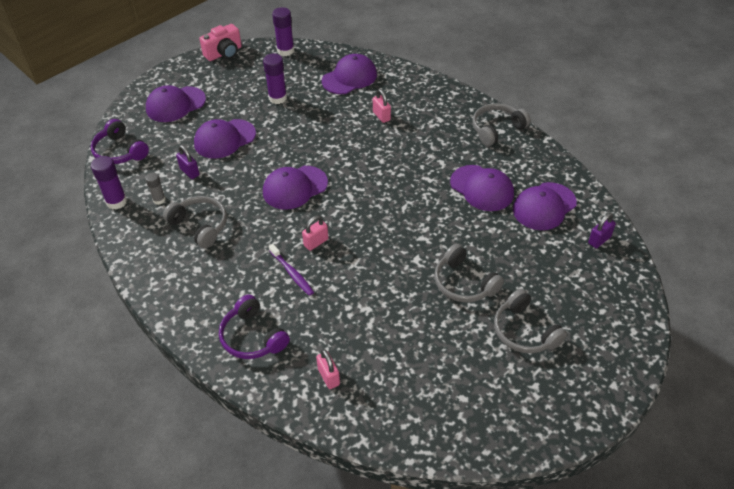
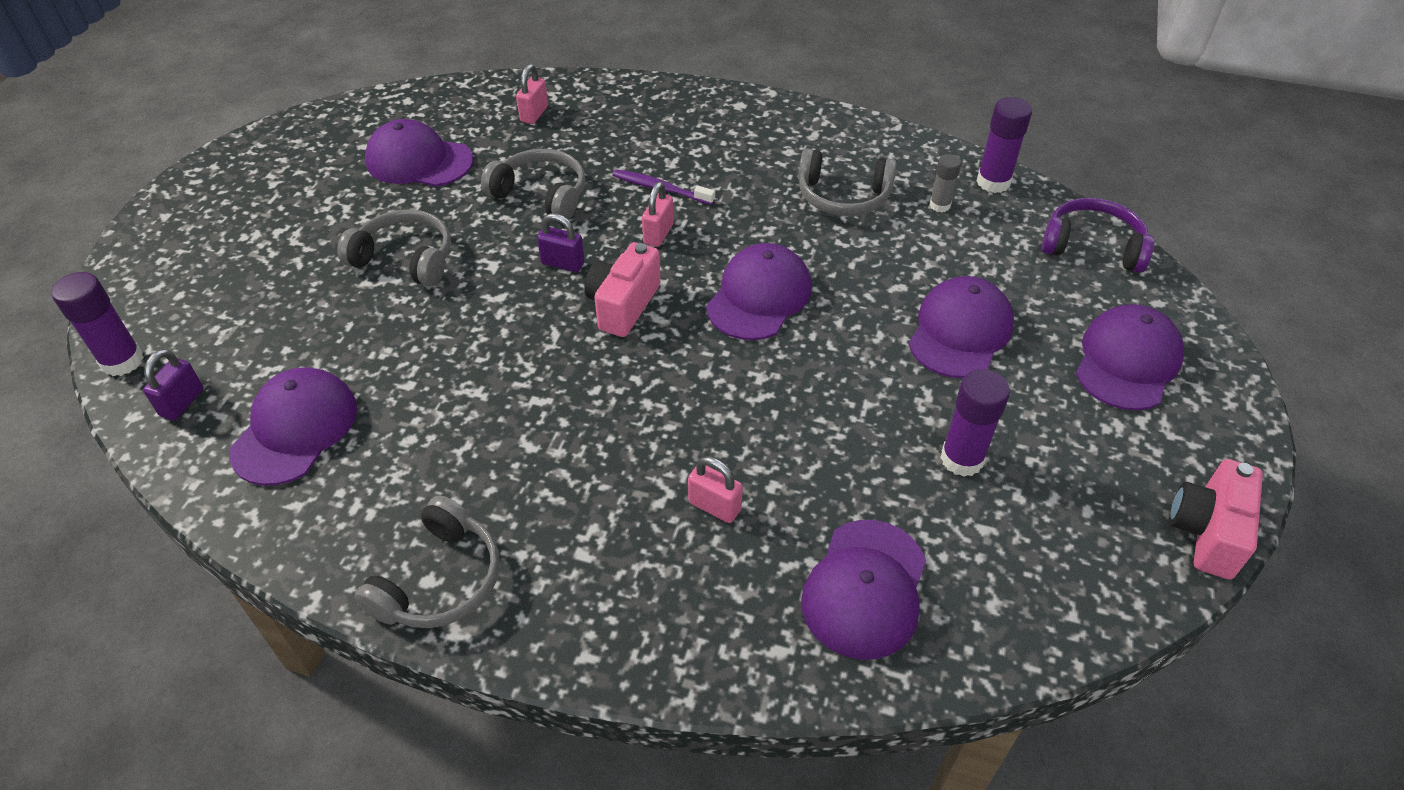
camera: 150 degrees right, 0 degrees up
(189, 172) = (947, 258): purple padlock -> purple padlock (563, 263)
(252, 337) = (652, 116): purple headphones -> none
(285, 51) = (1087, 608): purple glue stick -> purple glue stick (122, 361)
(328, 377) = (534, 114): pink padlock -> pink padlock turned 75 degrees clockwise
(362, 208) = (623, 305): none -> pink camera
(482, 188) = (427, 420): purple cap -> purple cap (419, 161)
(524, 331) = (298, 232): grey headphones -> grey headphones (541, 194)

